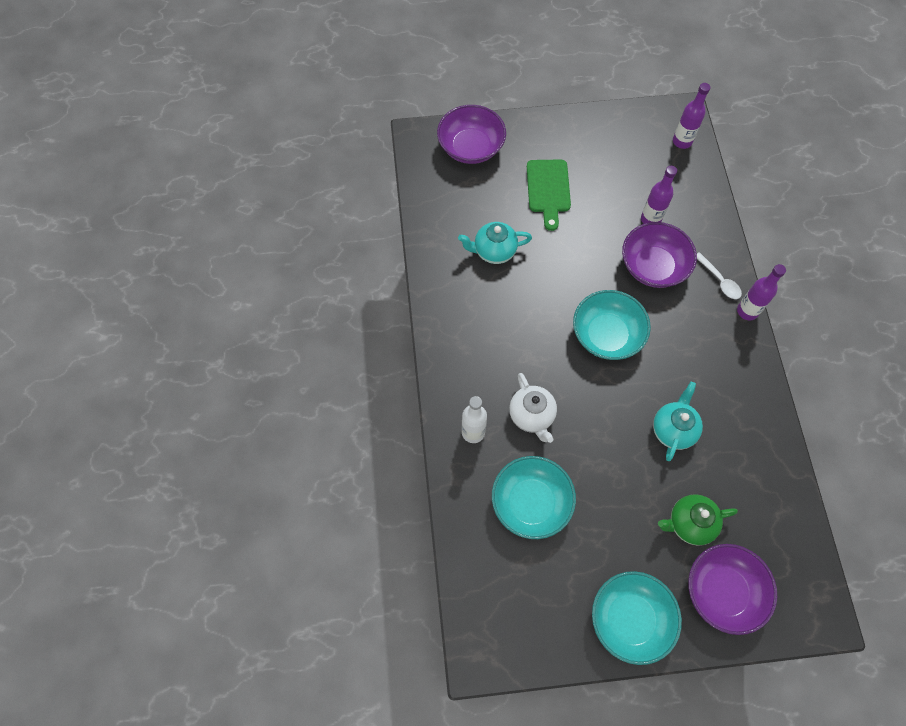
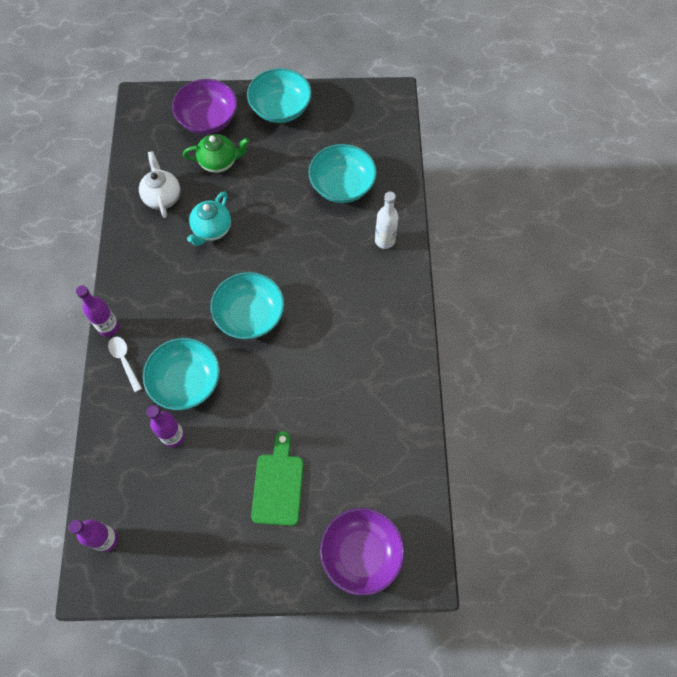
camera: 175 degrees left, 0 degrees up
(494, 251) = (348, 412): turquoise teapot -> none
(532, 416) = (332, 250): white teapot -> white teapot (162, 197)
(653, 266) = (186, 381): purple bowl -> turquoise bowl

